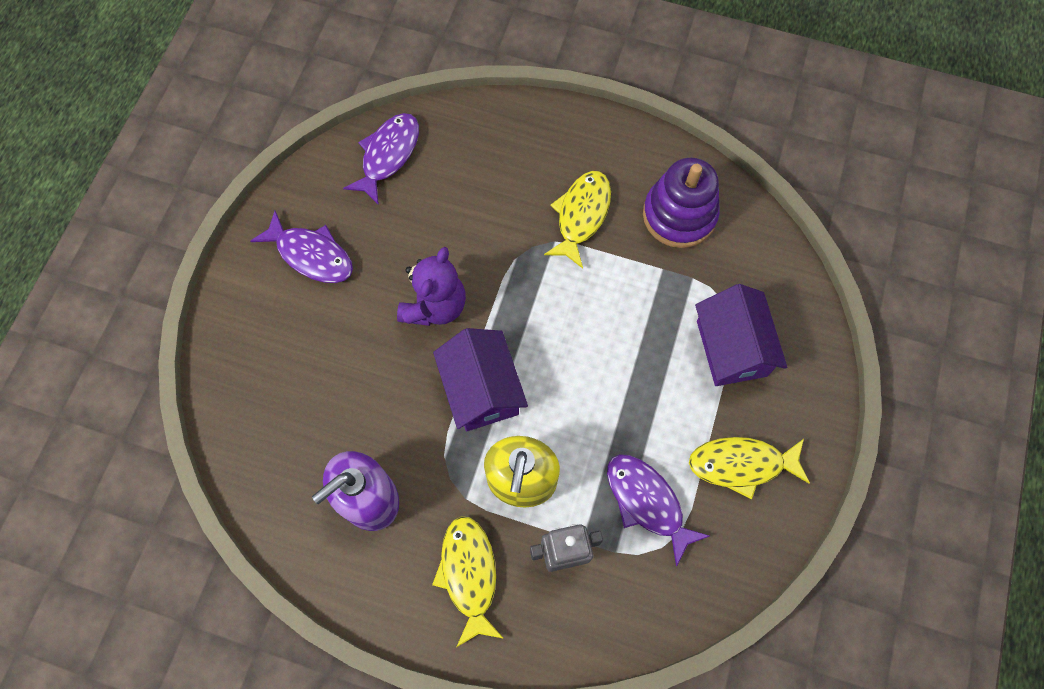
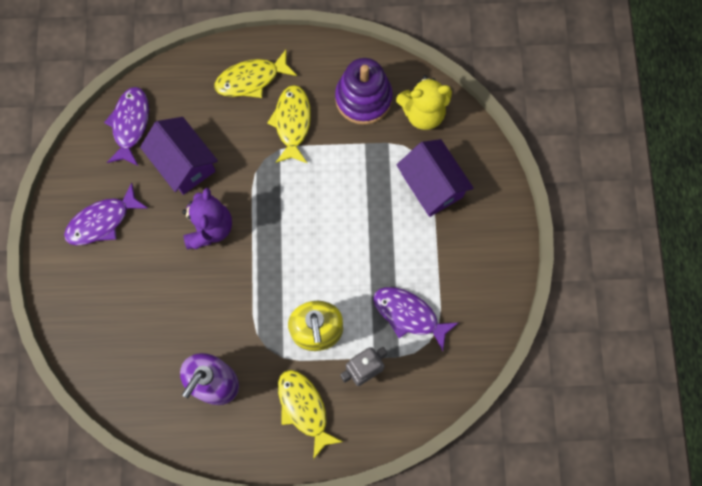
camera: 20 degrees left, 5 degrees up
(311, 255) = (102, 221): purple fish -> purple fish turned 135 degrees clockwise
(481, 390) = (266, 277): purple house -> purple house (184, 163)
(741, 464) = (464, 266): yellow fish -> yellow fish (251, 79)
(748, 256) = (423, 113): none -> yellow teddy bear

